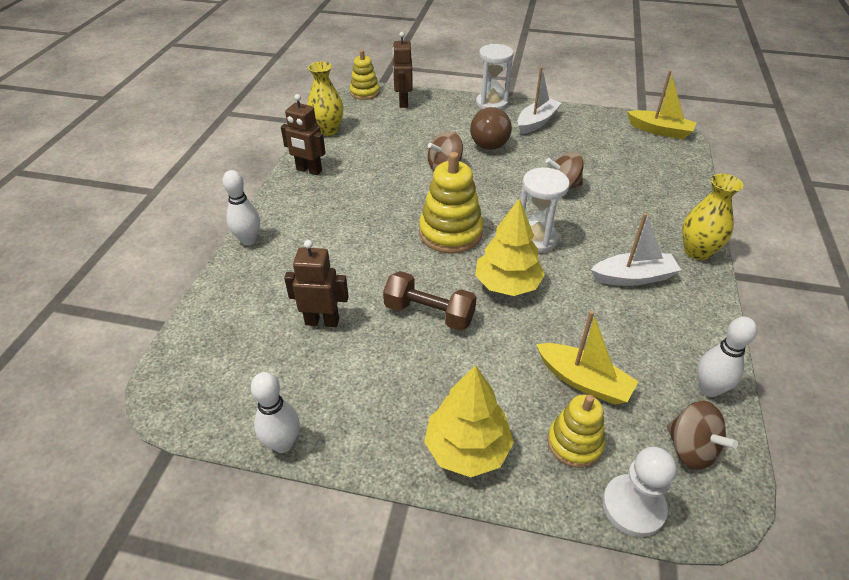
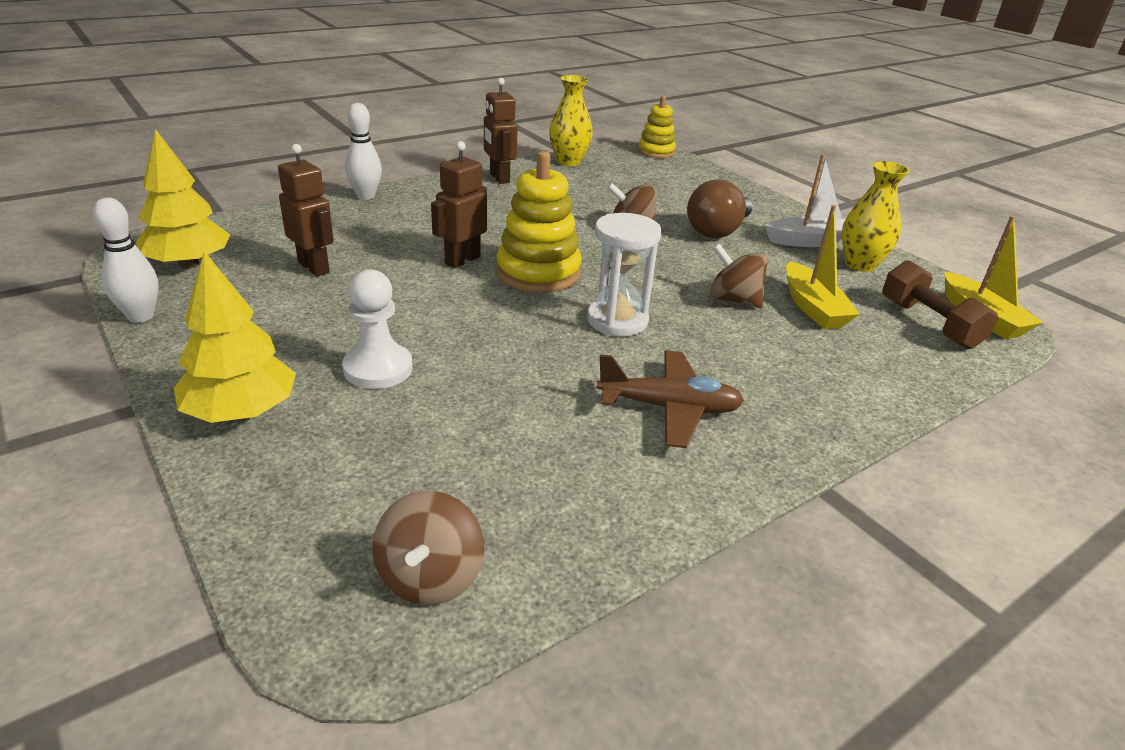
camera: 40 degrees right, 10 degrees down
(403, 102) = (682, 171): brown robot -> brown robot (462, 260)
(429, 313) = (403, 311): brown dumbbell -> brown dumbbell (929, 324)
(492, 103) = (782, 208): white hourglass -> none
(507, 285) = (515, 334): yellow tree -> yellow tree (189, 264)
(574, 443) = (330, 478): yellow stacking toy -> none
(583, 381) = (437, 444): yellow boat -> yellow boat (812, 307)
(633, 277) = (669, 408): white boat -> brown plane
(633, 506) = (277, 565): white pawn -> white pawn (378, 368)
(697, 251) = (807, 437): yellow vase -> yellow vase (860, 264)
(709, 389) = (560, 550): white bowling pin -> none

